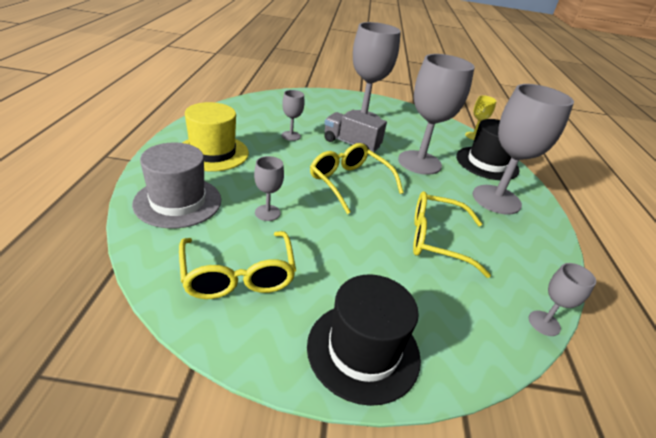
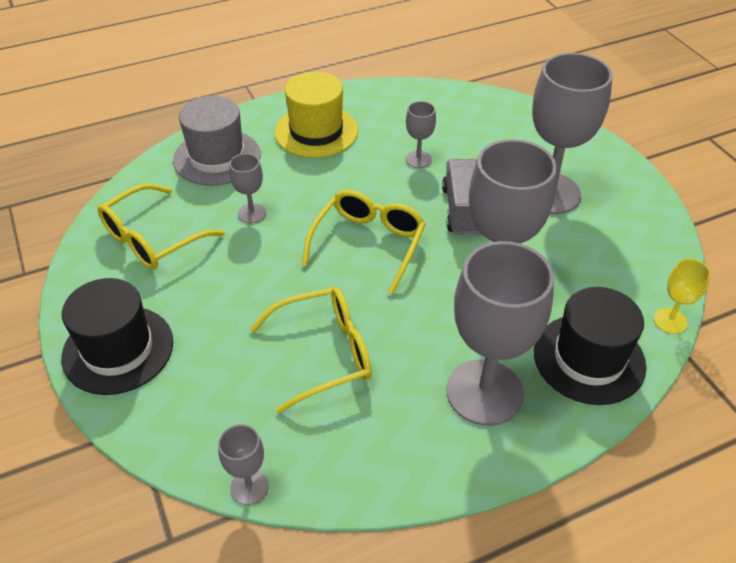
camera: 65 degrees right, 10 degrees up
(436, 240) = (324, 353): yellow glasses -> yellow glasses turned 90 degrees clockwise

